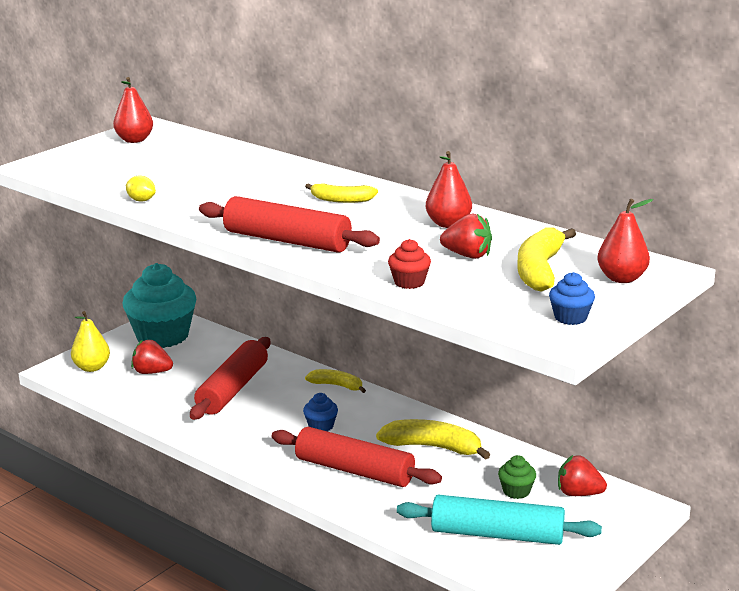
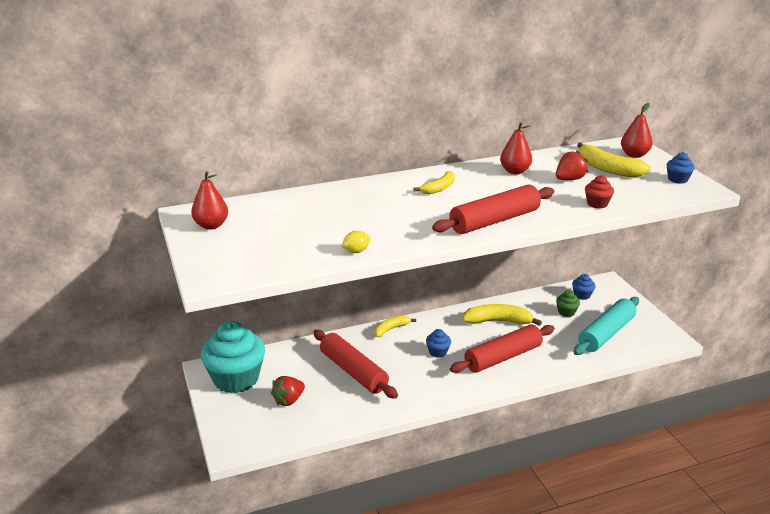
camera: 60 degrees left, 5 degrees up
(92, 368) = (248, 428): yellow pear -> none
(433, 447) = (498, 321): yellow banana -> yellow banana turned 45 degrees clockwise
(578, 493) = (582, 295): red strawberry -> blue cupcake

